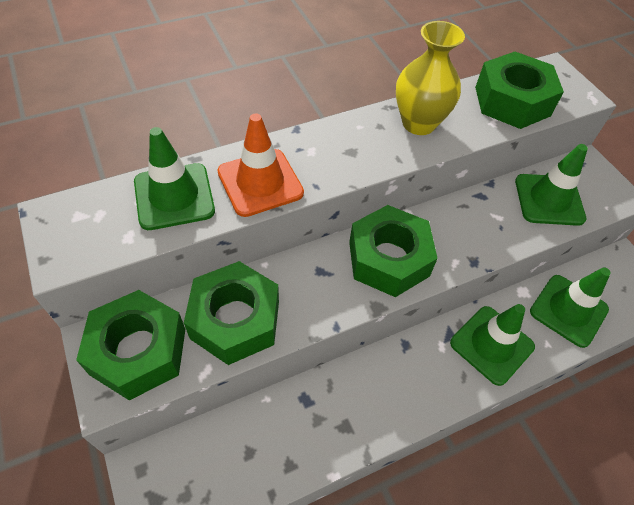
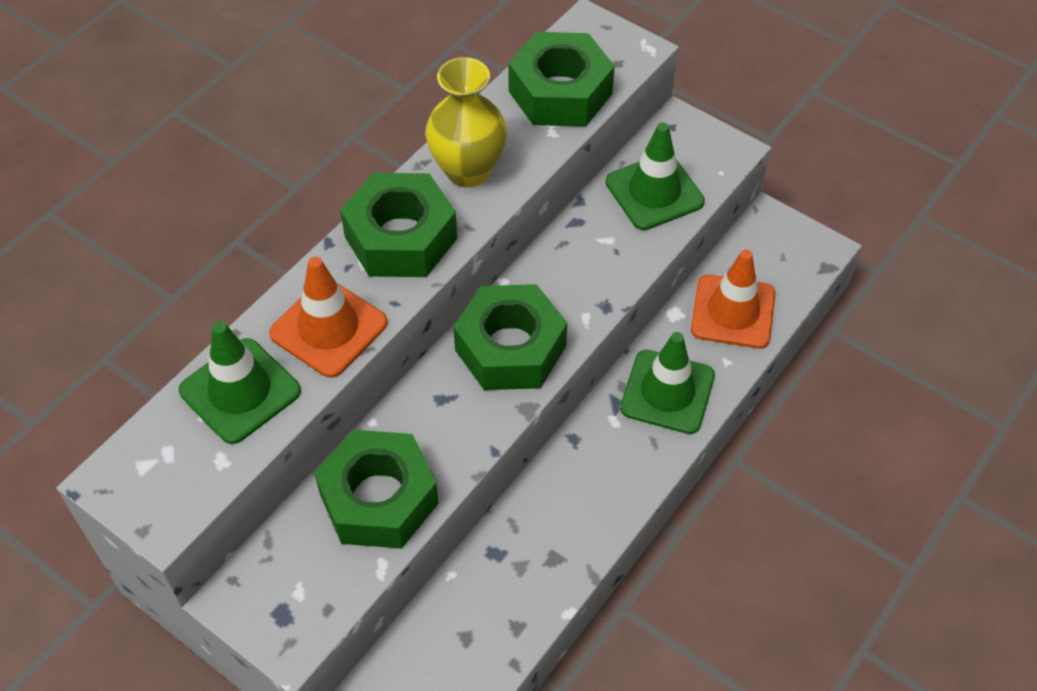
camera: 25 degrees left, 0 degrees up
(138, 351) = (292, 584): green nut -> green nut (401, 238)
(568, 310) = (733, 312): green traffic cone -> orange traffic cone

